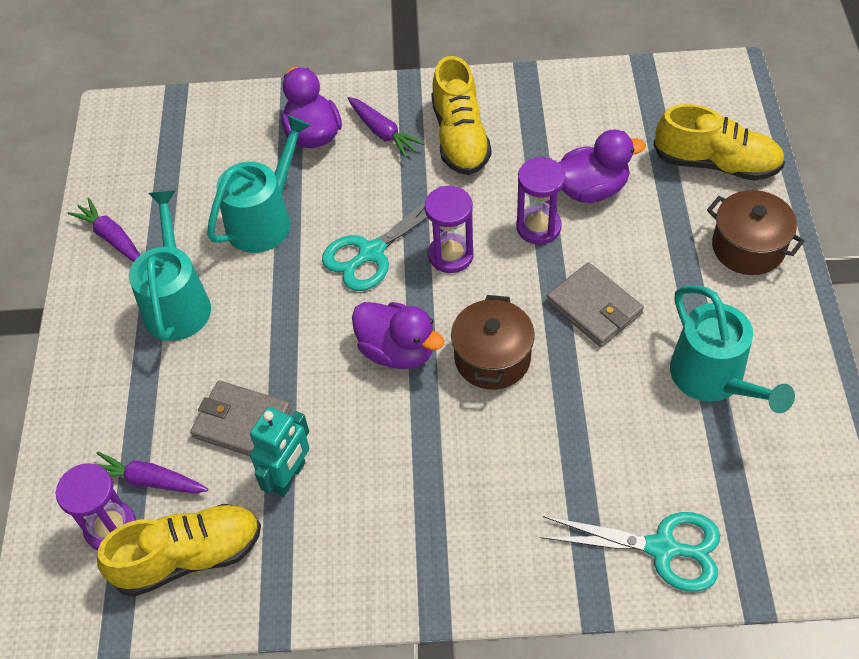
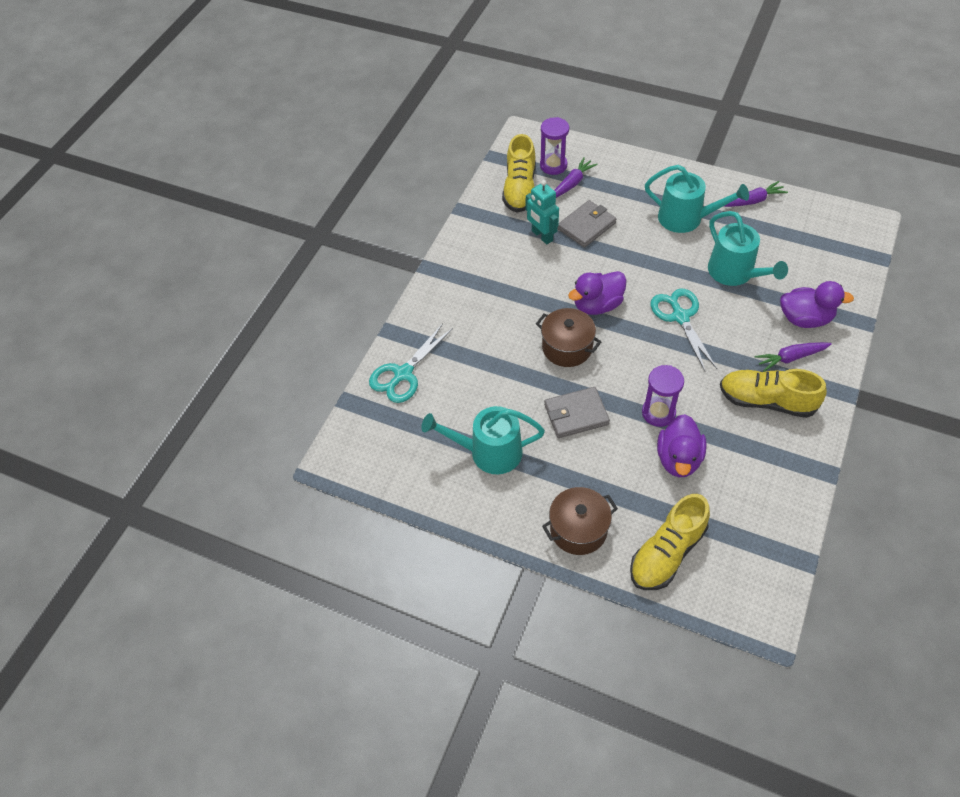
camera: 115 degrees right, 0 degrees up
(451, 255) = (657, 356): purple hourglass -> none

